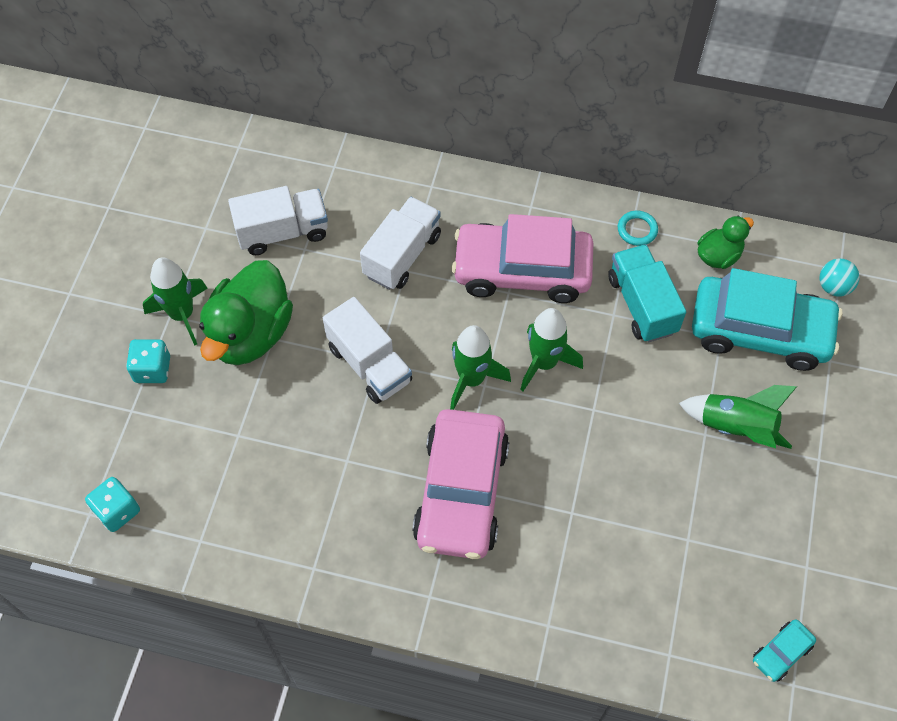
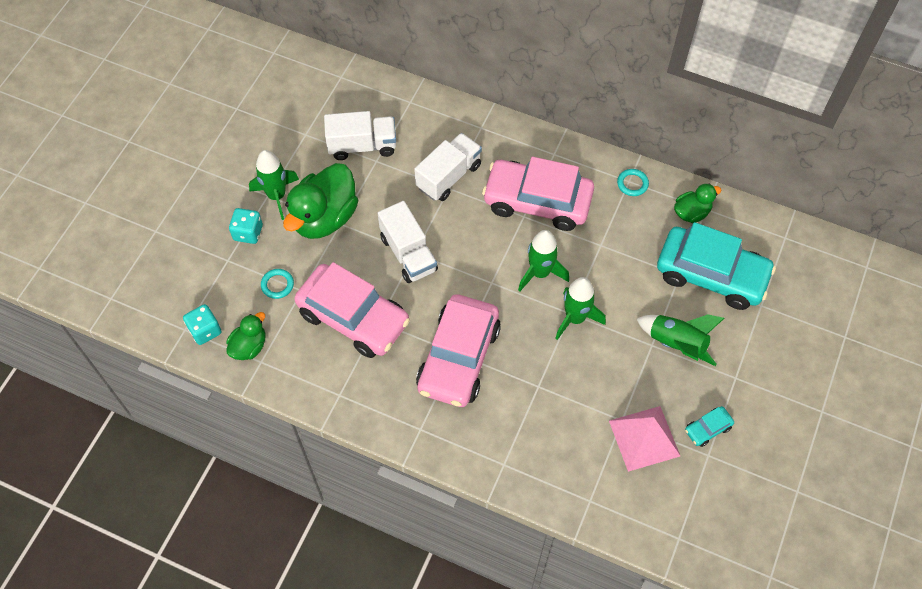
camera: 10 degrees right, 0 degrees up
(181, 522) = (249, 346): none -> green duck
(204, 433) = (277, 285): none -> turquoise ring
(313, 461) = (353, 317): none -> pink car
(471, 379) = (483, 276): green rocket -> green rocket (575, 318)
(642, 304) = (624, 241): turquoise truck -> none
(721, 558) = (644, 438): none -> pink pyramid
(781, 653) = (675, 514): turquoise car -> turquoise car (707, 429)
(833, 287) = (777, 250): turquoise ball -> none

